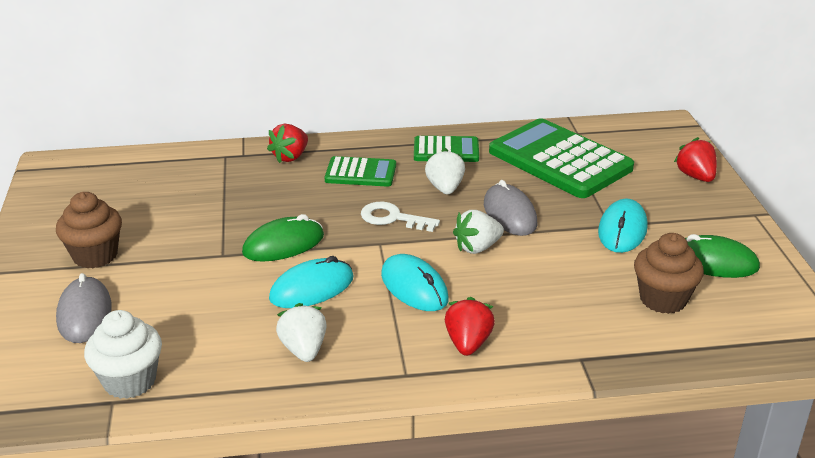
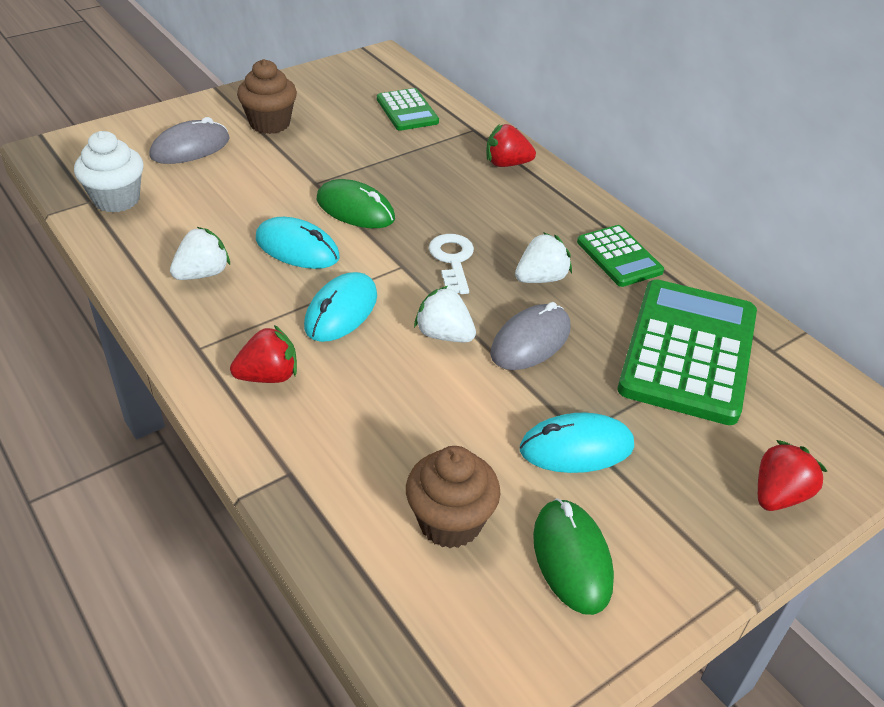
camera: 60 degrees right, 10 degrees up
(360, 173) = (518, 214): green calculator -> green calculator (407, 111)

